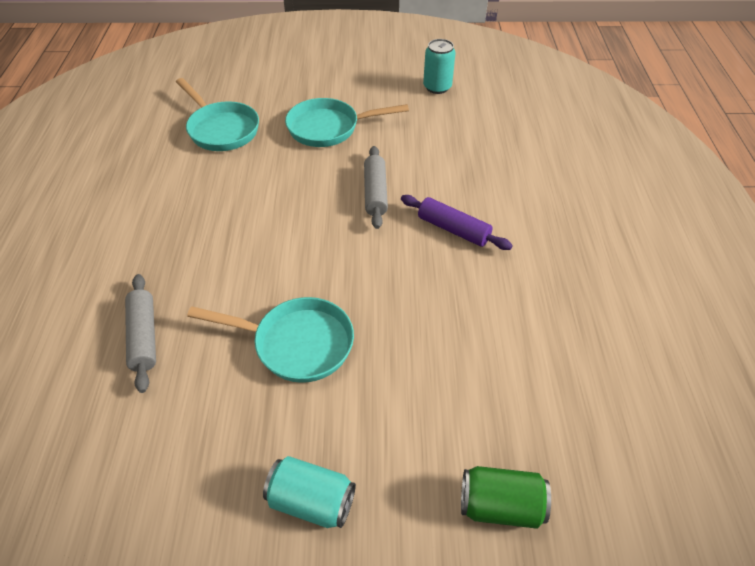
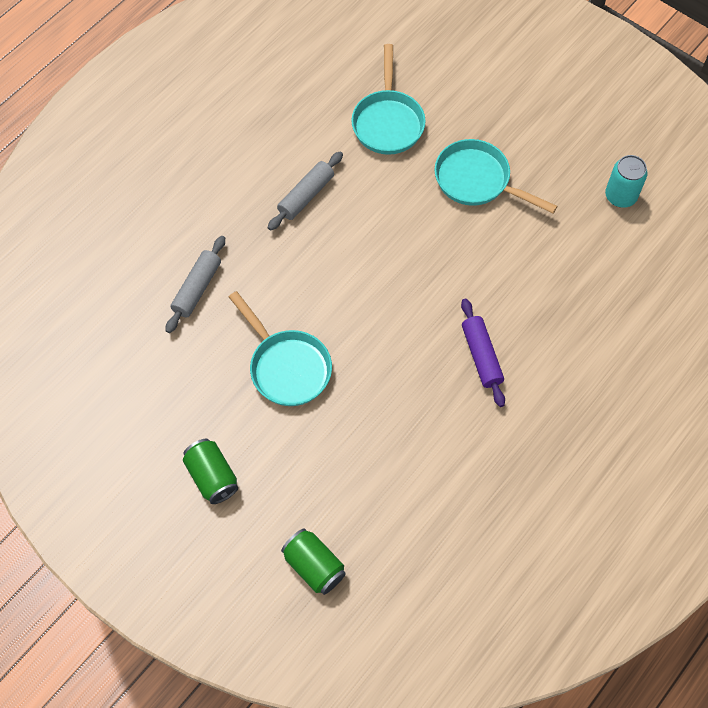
camera: 40 degrees right, 15 degrees up
(311, 501) = (212, 477): turquoise can -> green can
(375, 193) = (453, 277): grey rolling pin -> grey rolling pin (306, 196)

